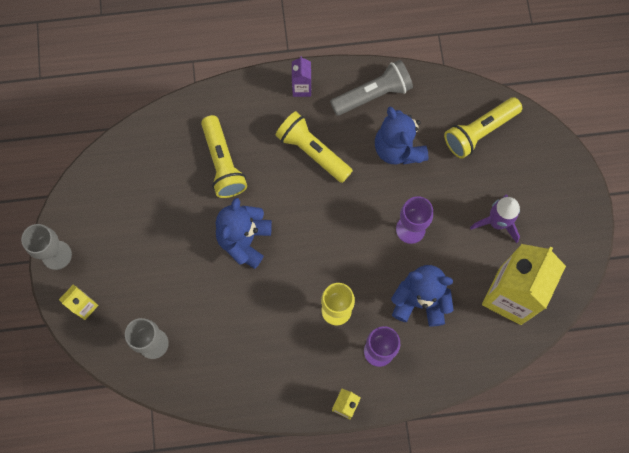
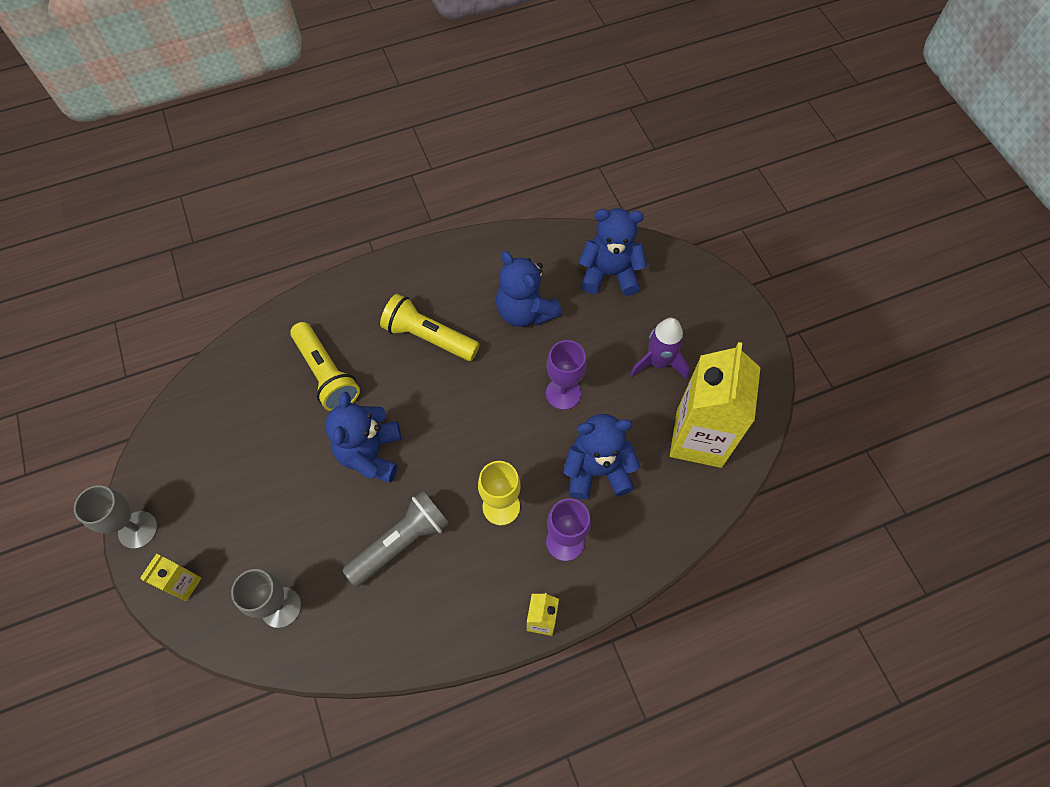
camera: 15 degrees left, 10 degrees down
(301, 88) = (400, 274): purple carton -> none
(373, 95) = (482, 263): grey flashlight -> grey flashlight (401, 543)
(479, 131) = (609, 274): yellow flashlight -> blue teddy bear

